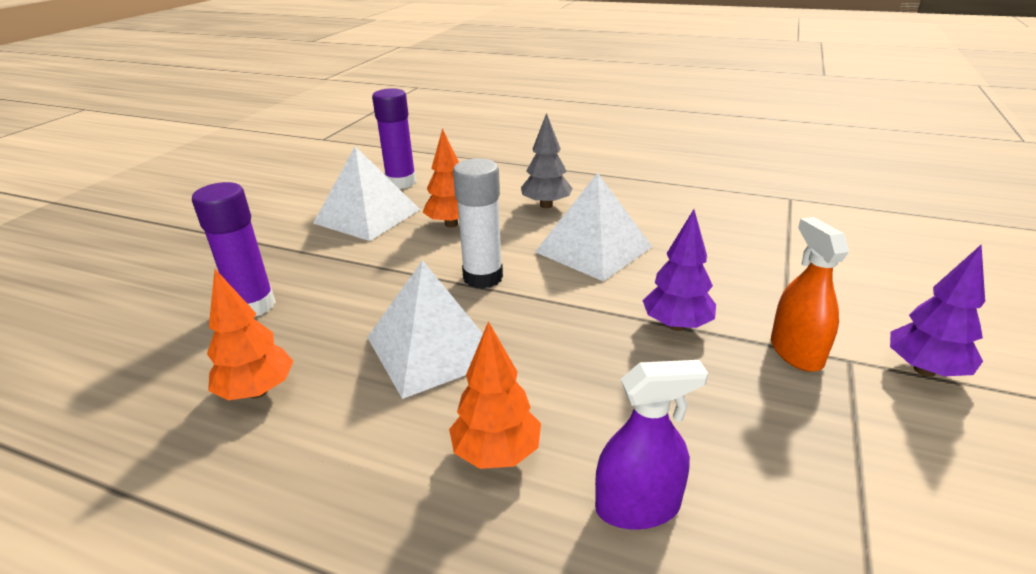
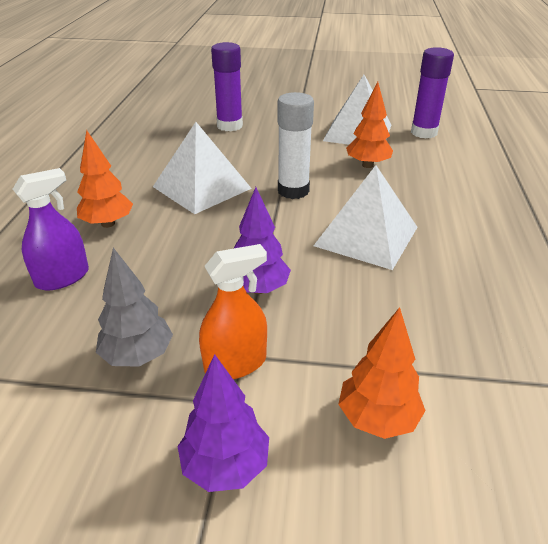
camera: 75 degrees right, 5 degrees up
(257, 391) = (154, 147): orange tree -> orange tree (377, 418)
(546, 205) = (436, 203): grey tree -> grey tree (138, 356)
(637, 507) = (62, 277): purple spray bottle -> purple spray bottle turned 105 degrees counterclockwise

